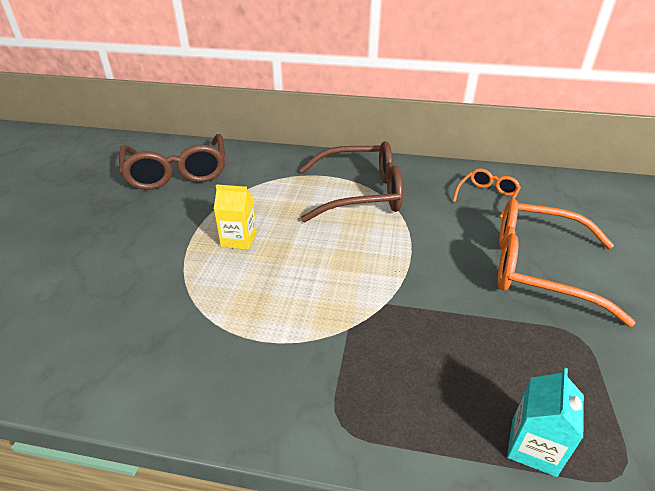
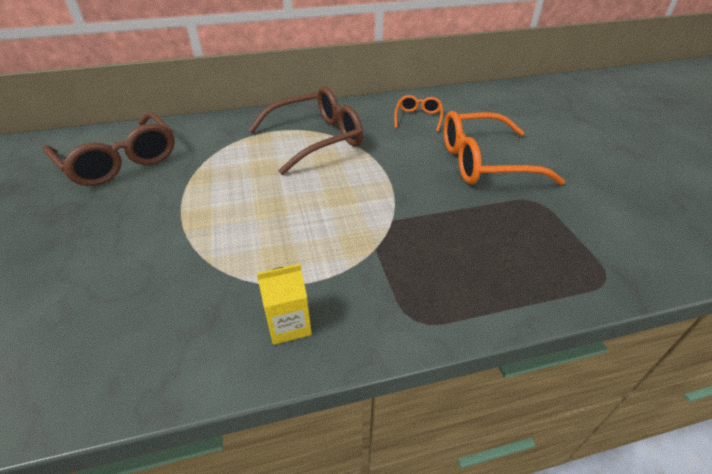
camera: 25 degrees left, 5 degrees up
(239, 239) = (230, 206): yellow carton -> yellow carton (289, 324)
(533, 446) = (549, 283): turquoise carton -> none

